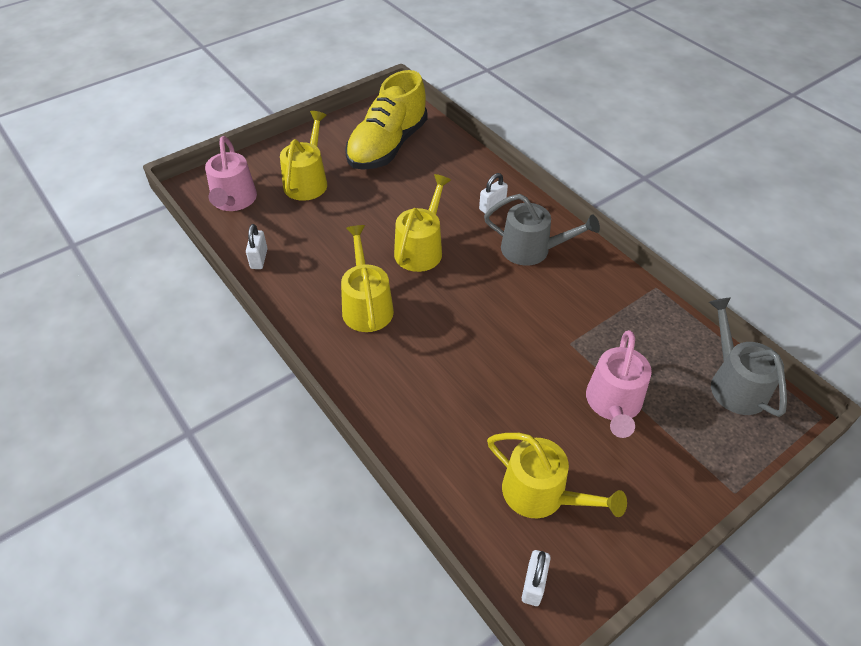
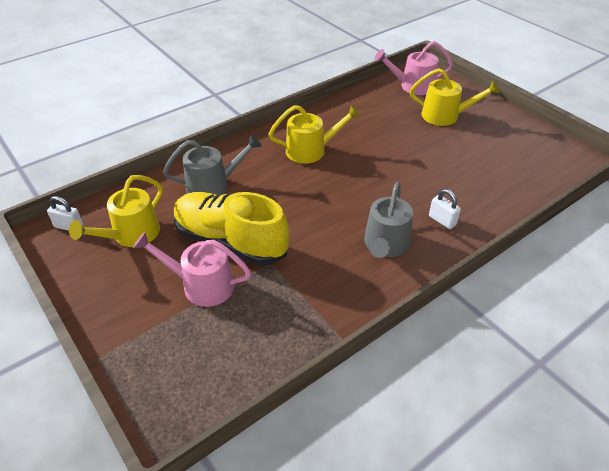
camera: 90 degrees right, 5 degrees down
(259, 259) = (354, 102): white padlock -> none
(387, 146) = (509, 155): yellow shoe -> yellow shoe (230, 241)
(421, 249) = (376, 176): yellow watering can -> none
(734, 384) = (211, 385): grey watering can -> grey watering can (213, 185)

